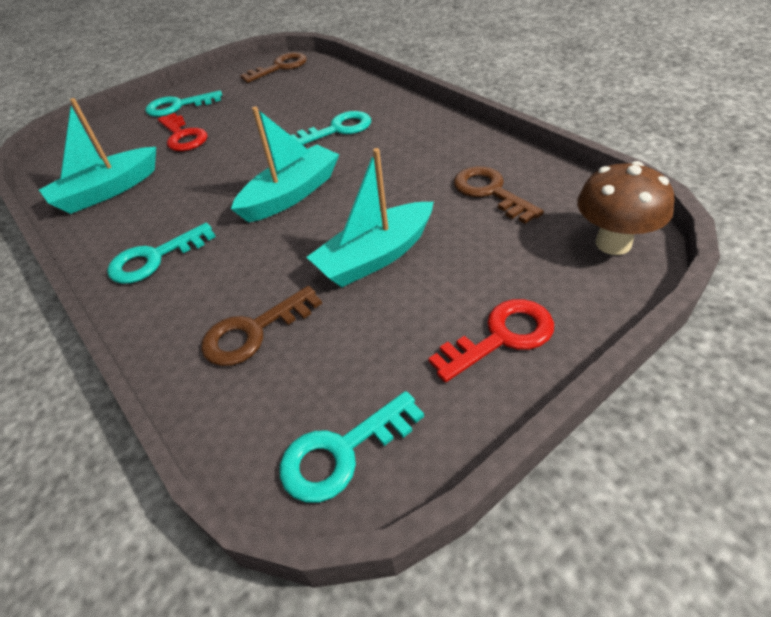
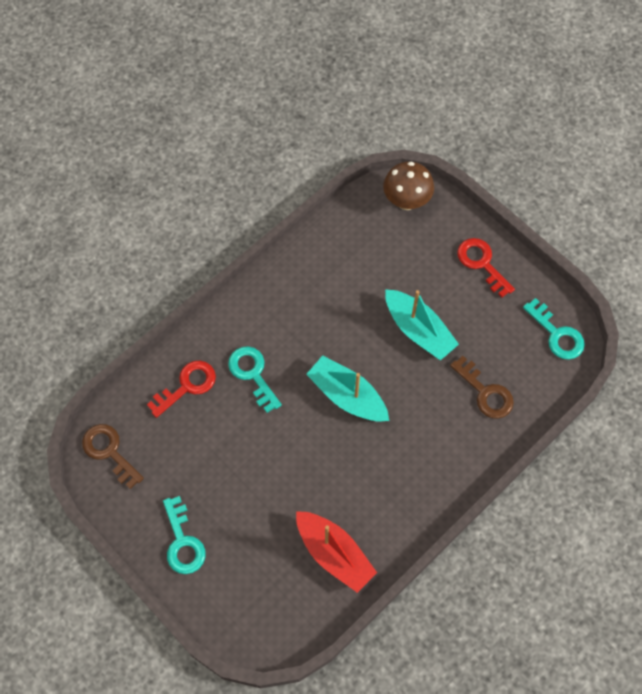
camera: 100 degrees left, 20 degrees up
(107, 191) = (334, 554): turquoise boat -> red boat
(154, 259) = (421, 478): turquoise key -> none
(183, 136) = (247, 515): red key -> red key (187, 386)
(490, 192) = (351, 262): brown key -> none

